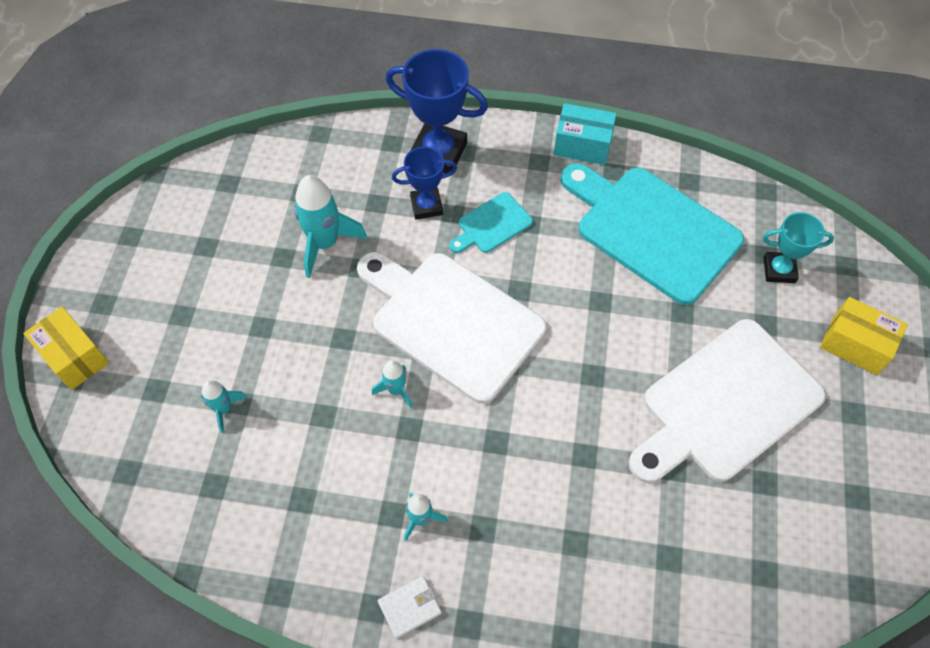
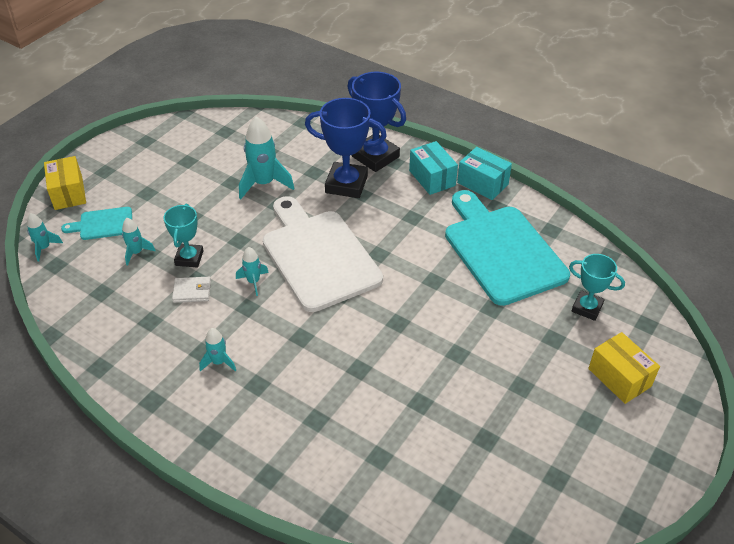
camera: 25 degrees right, 15 degrees down
(95, 453) = (44, 248): none -> turquoise rocket
(296, 389) = (189, 258): none -> turquoise trophy
(410, 607) = (176, 411): white wallet -> white wallet (192, 291)
(426, 206) = (346, 184): blue trophy -> blue trophy, size x1.64
(492, 224) = (385, 209): turquoise cutting board -> turquoise cutting board (103, 224)
(521, 159) = (432, 178): none -> turquoise box
(725, 404) = (487, 377): white cutting board -> none

